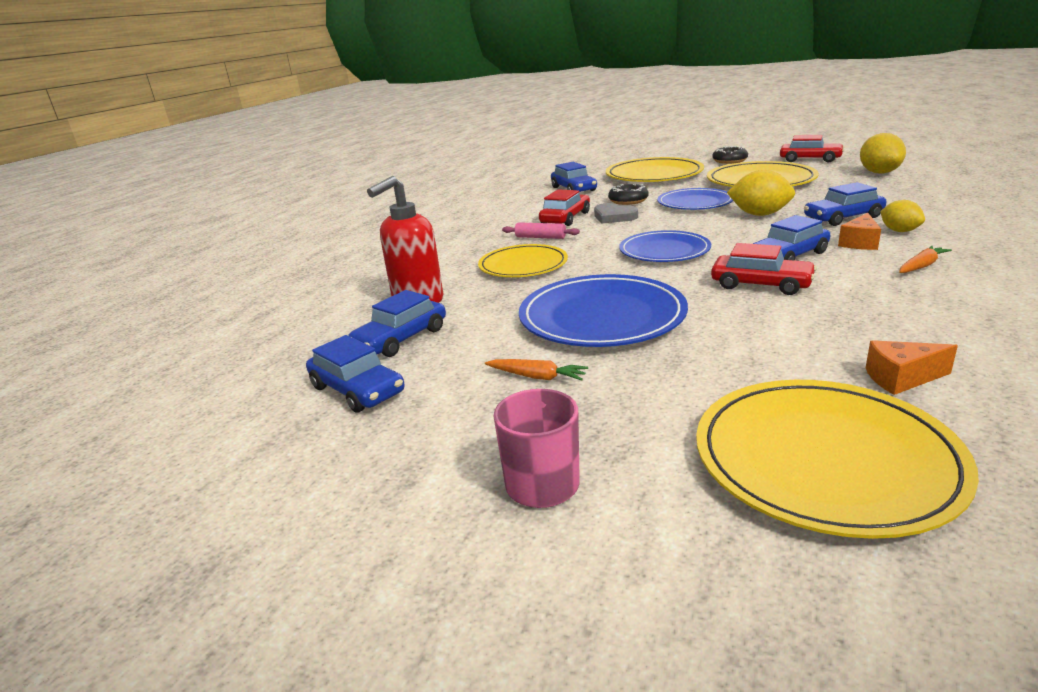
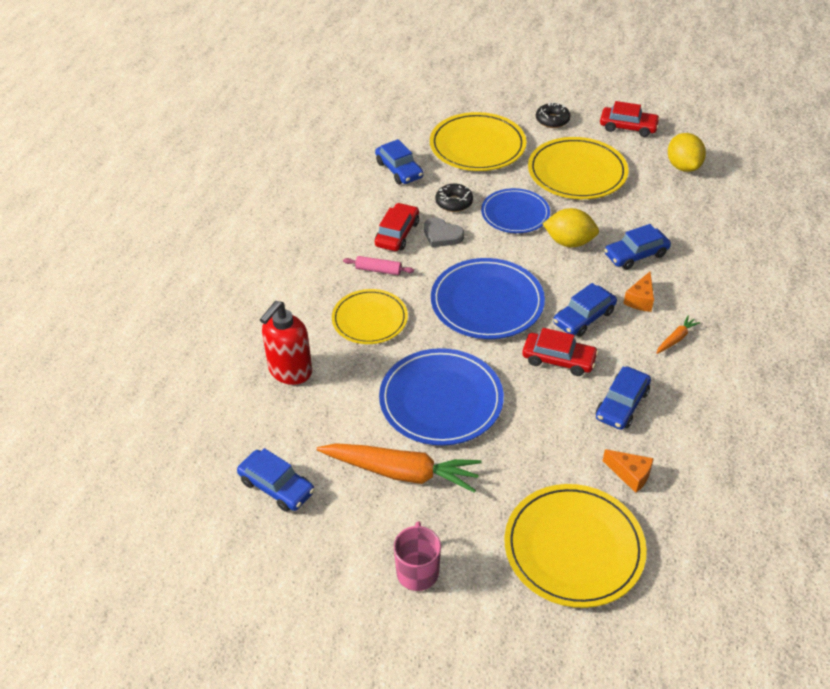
camera: 10 degrees left, 20 degrees up
(401, 338) = (291, 425): blue car -> blue car (621, 404)
(537, 377) = (401, 472): orange carrot -> orange carrot, size x2.28
(664, 251) = (487, 302): blue plate -> blue plate, size x1.51
(899, 231) = (674, 282): yellow lemon -> none
(901, 378) = (630, 475): orange cheese -> orange cheese turned 135 degrees counterclockwise

